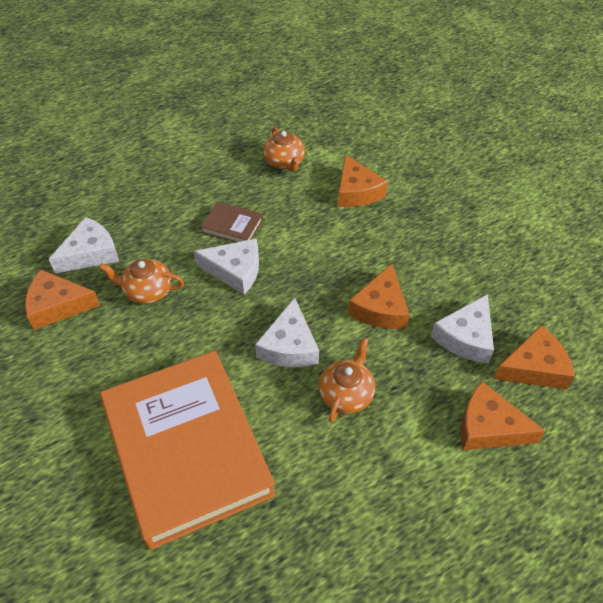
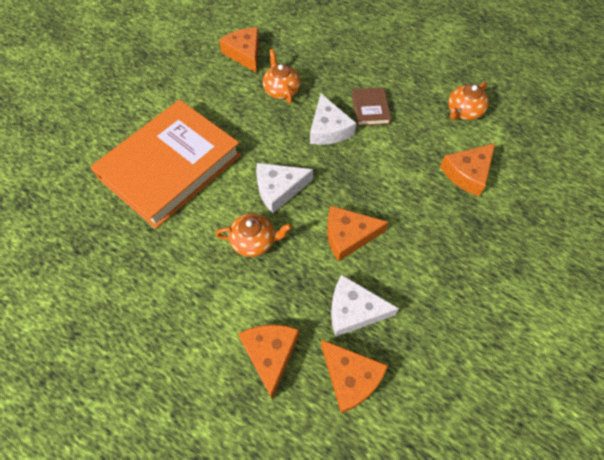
camera: 65 degrees right, 10 degrees up
(90, 253) = (295, 47): white cheese -> none

